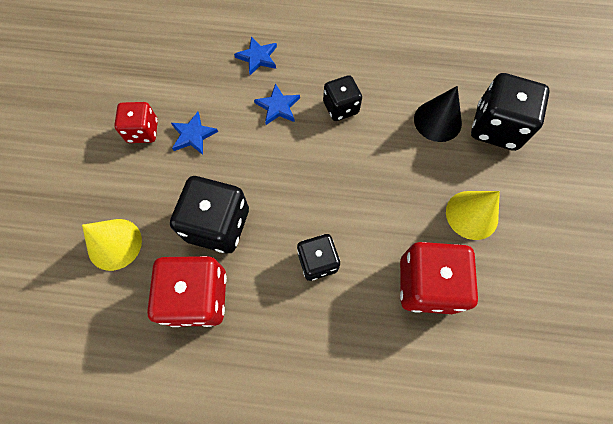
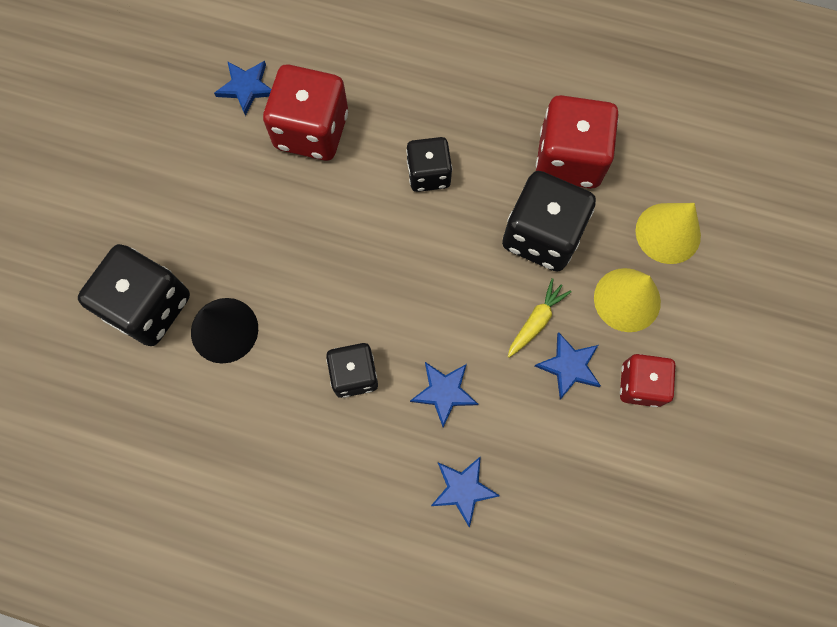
camera: 170 degrees left, 5 degrees up
(218, 161) = (536, 321): none -> yellow carrot
(472, 214) = (230, 197): yellow cone -> yellow cone (627, 299)
(499, 317) = (246, 87): none -> blue star

